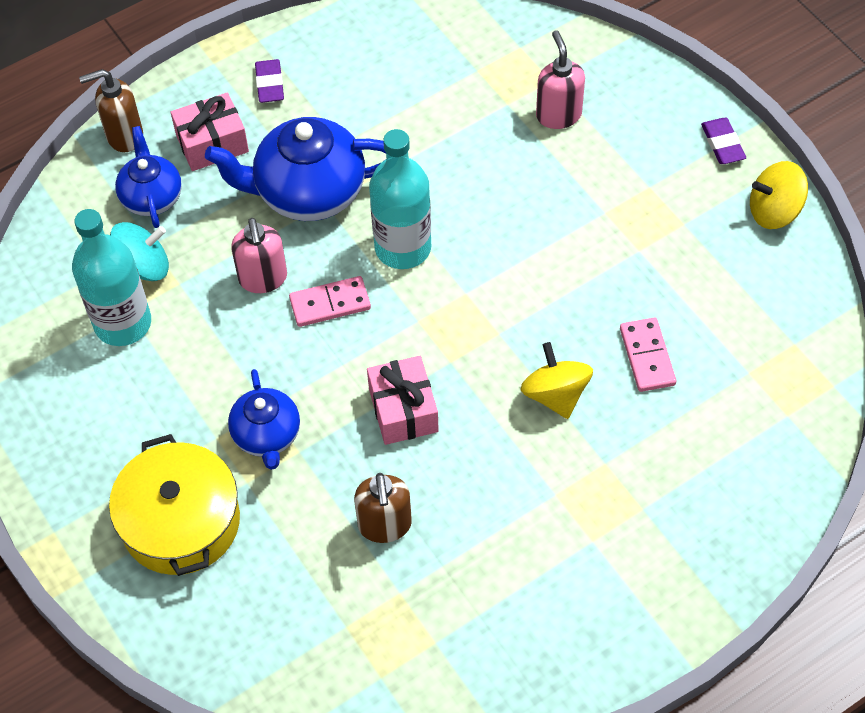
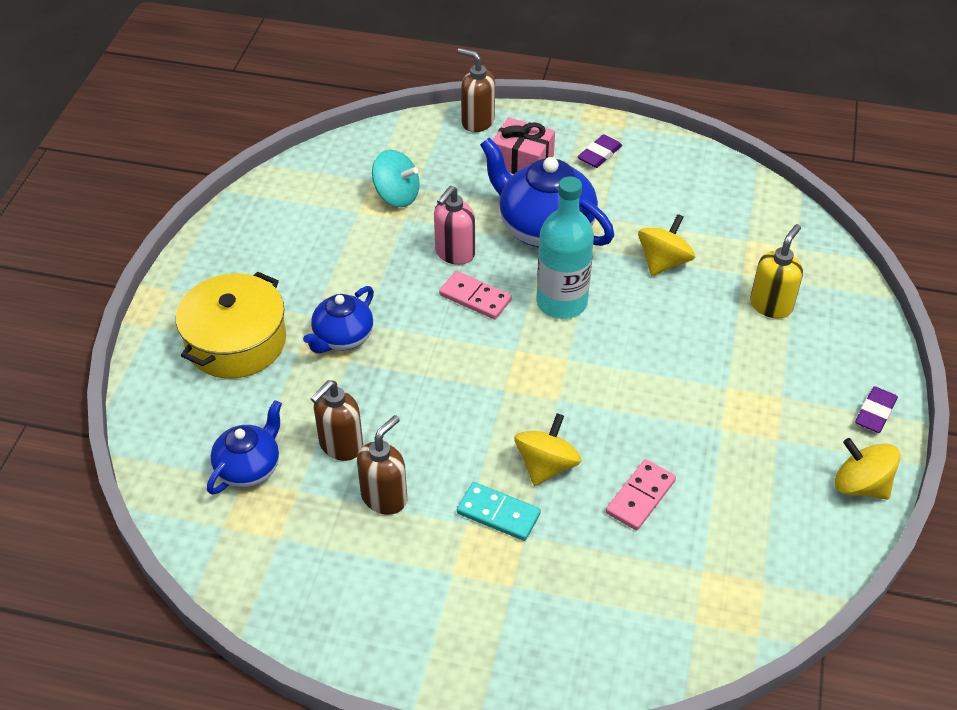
camera: 45 degrees right, 10 degrees down
(123, 323) = (346, 215): turquoise bottle -> none
(152, 197) = (450, 163): blue teapot -> blue teapot (249, 468)
(403, 410) = (439, 392): pink gift -> none
(438, 144) = (663, 262): none -> yellow spinning top
(471, 533) = (384, 497): none -> brown soap dispenser
(558, 115) = (771, 305): pink soap dispenser -> yellow soap dispenser
(568, 465) = (498, 514): none -> turquoise domino

